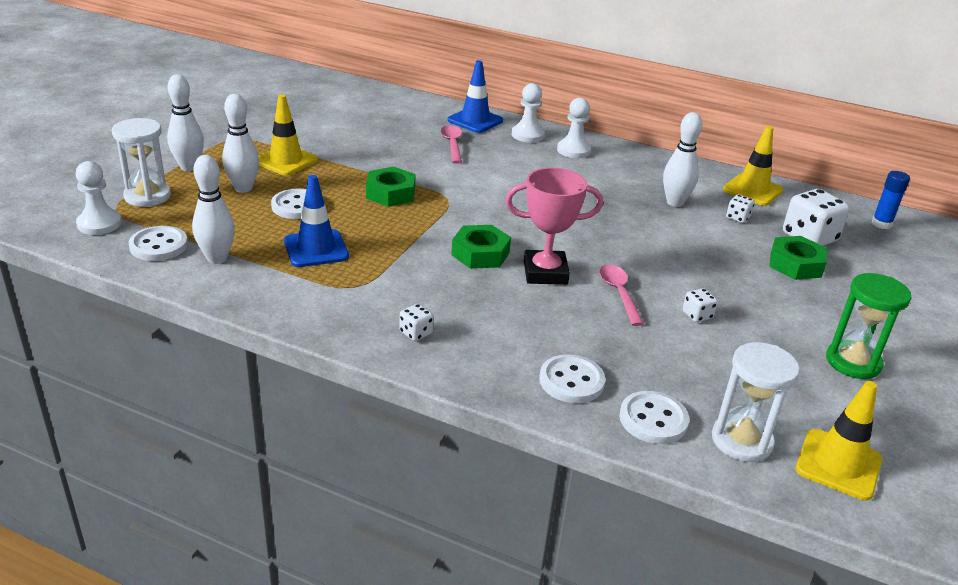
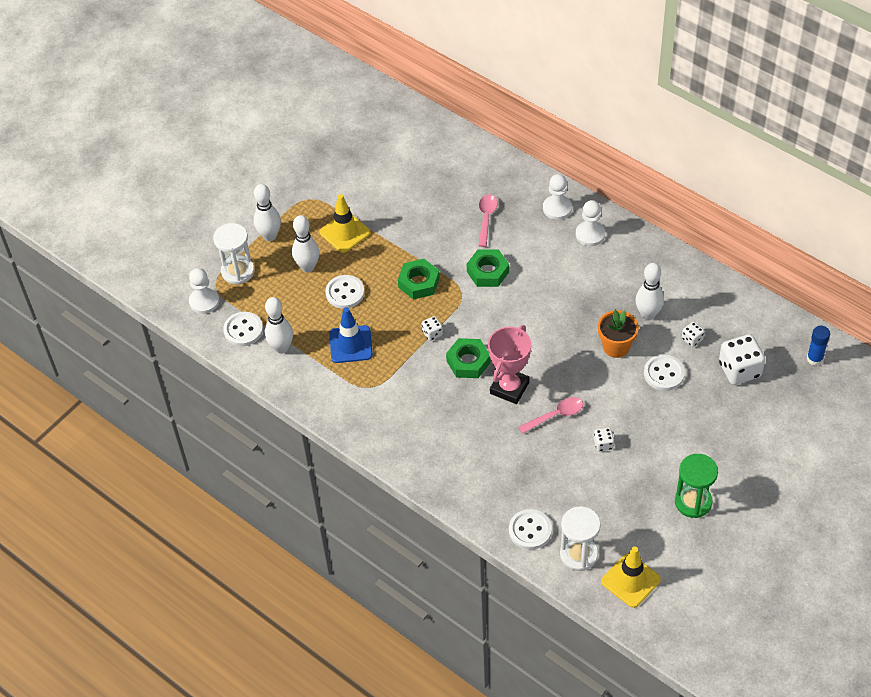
camera: 20 degrees right, 20 degrees up
(416, 333) = (401, 437): white dice -> white dice (432, 333)
(475, 120) = (517, 182): blue traffic cone -> none
(545, 273) = (509, 388): pink trophy -> pink trophy turned 75 degrees counterclockwise
(571, 381) = (490, 492): white button -> white button (664, 374)
(618, 293) = (555, 415): pink spoon -> pink spoon turned 60 degrees clockwise
(656, 229) = (616, 346): none -> orange flower pot
(752, 190) = (725, 304): yellow traffic cone -> none
(795, 264) = (709, 399): green nut -> green nut (488, 272)

